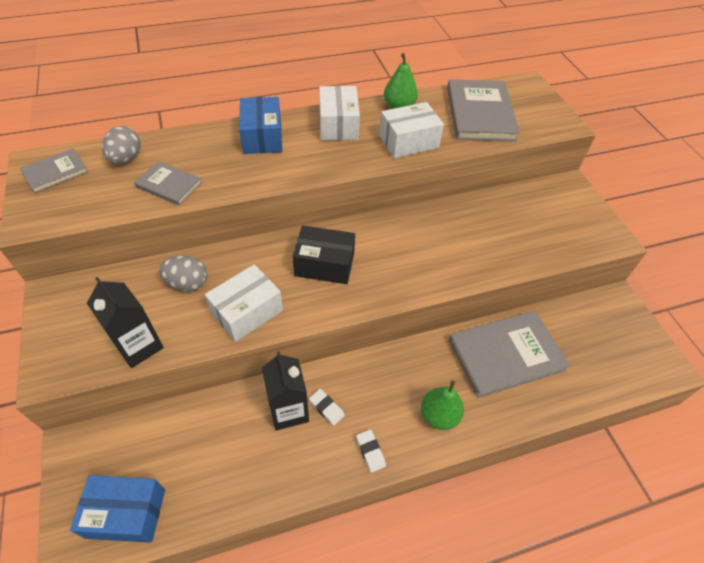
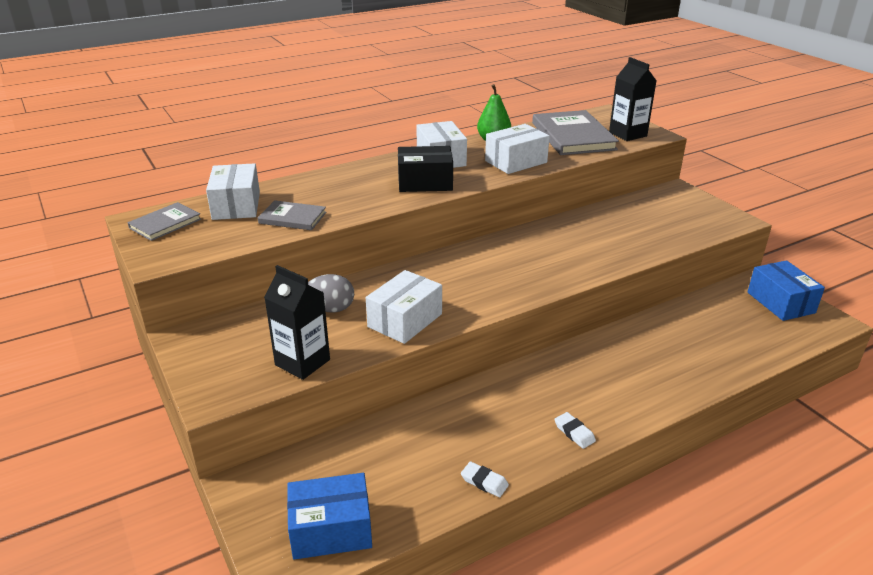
camera: 10 degrees left, 20 degrees down
(126, 158) = (236, 205): grey egg -> white box
(262, 137) = (369, 175): blue box -> blue box (780, 302)
(288, 410) = (472, 415): black carton -> black carton (628, 134)
(324, 264) = (467, 275): black box -> black box (425, 182)
(326, 408) = (511, 407): white eraser -> white eraser (484, 482)
(439, 415) = (630, 393): green pear -> none
(506, 355) = (674, 337): grey book -> none

